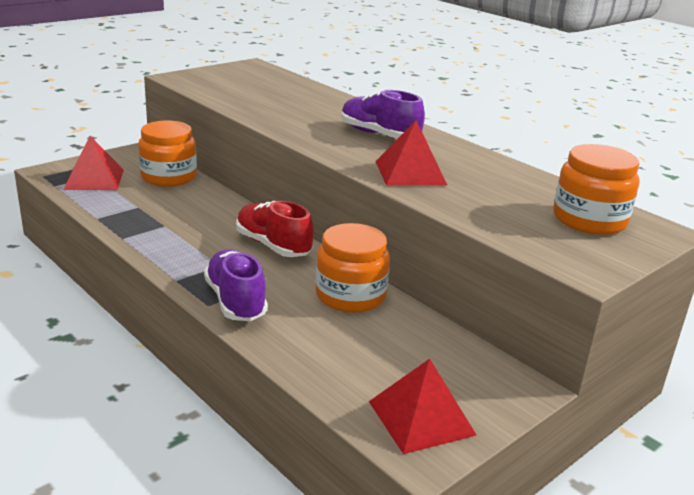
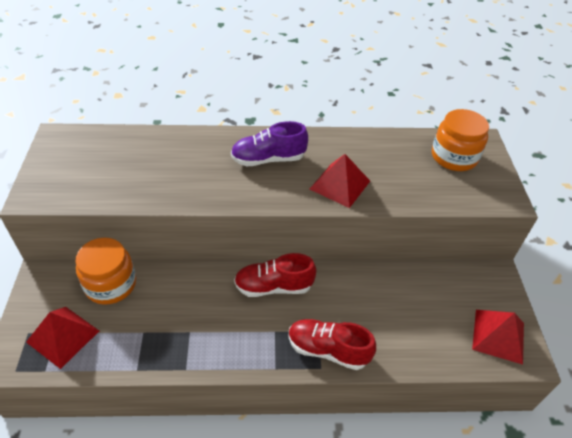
camera: 50 degrees left, 20 degrees up
(235, 301) = (328, 350): purple shoe -> red shoe
(350, 295) = (364, 287): orange jar -> none

